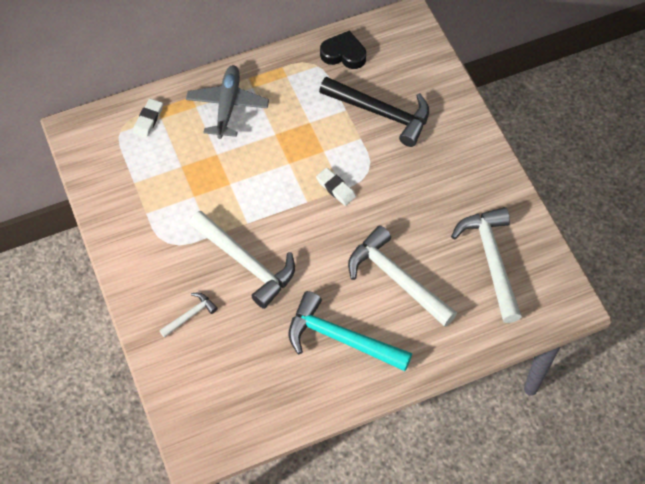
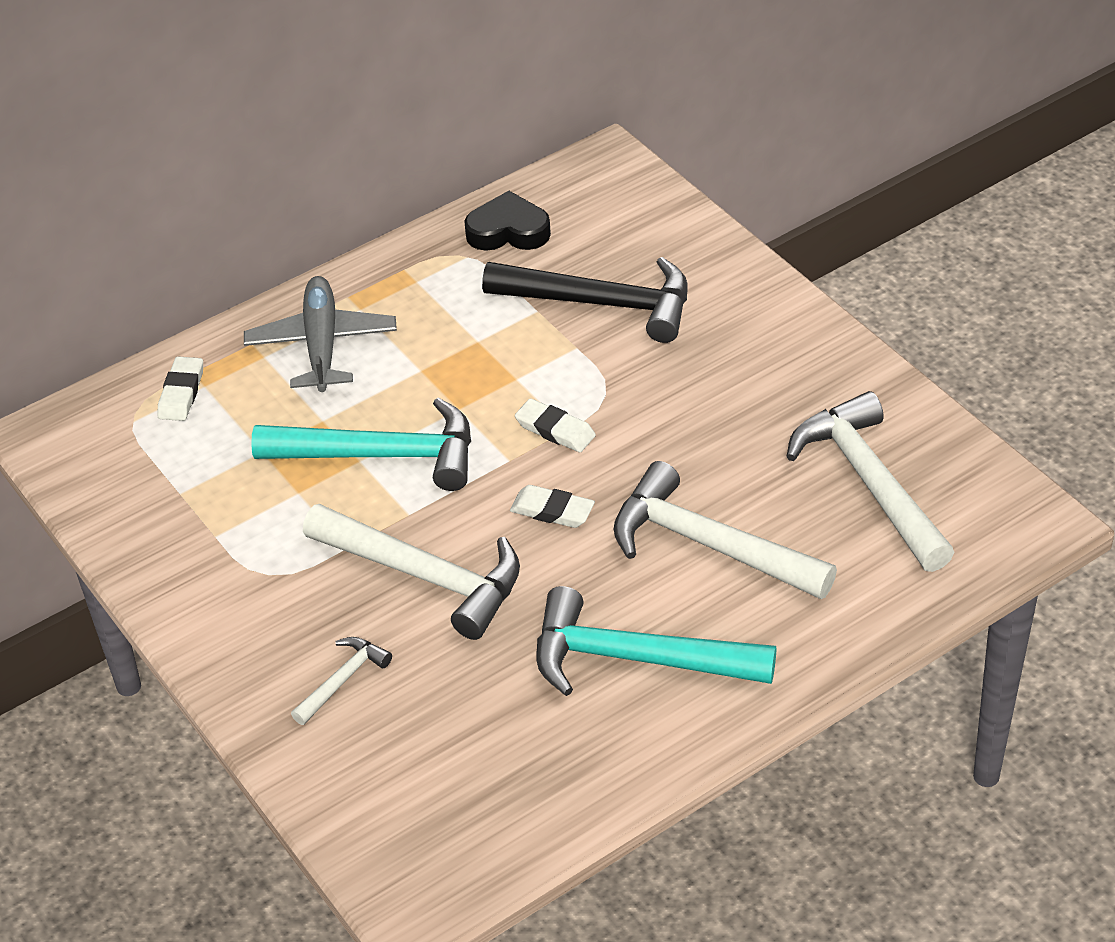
camera: 10 degrees left, 15 degrees down
(242, 183) = (381, 455): none -> turquoise hammer
(321, 238) = (552, 511): none -> white eraser

